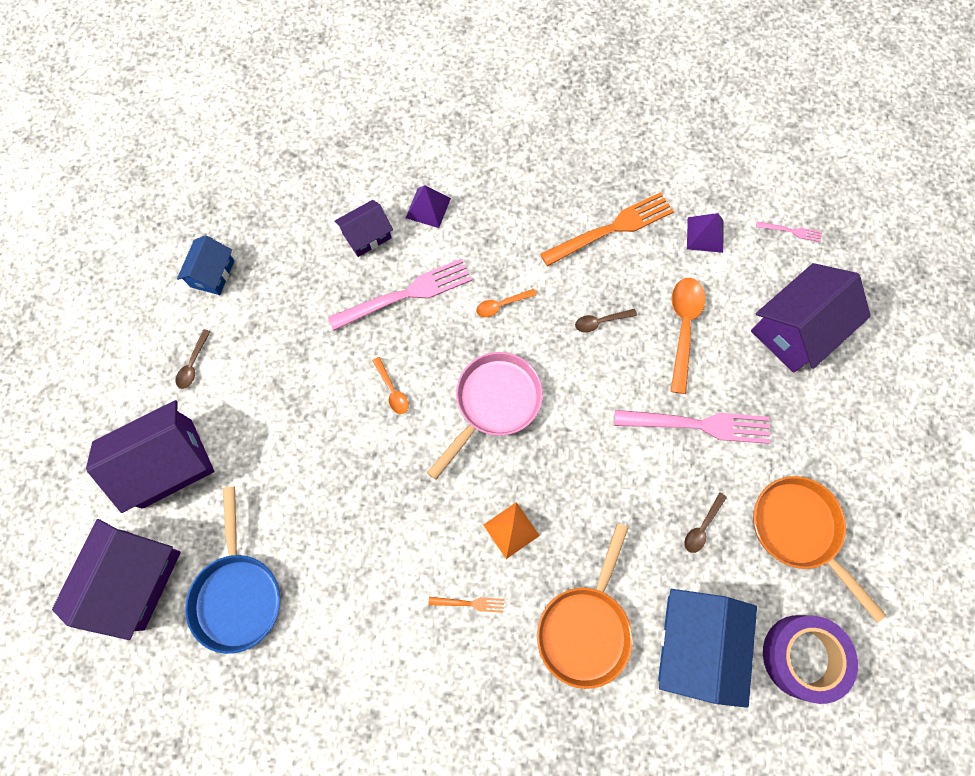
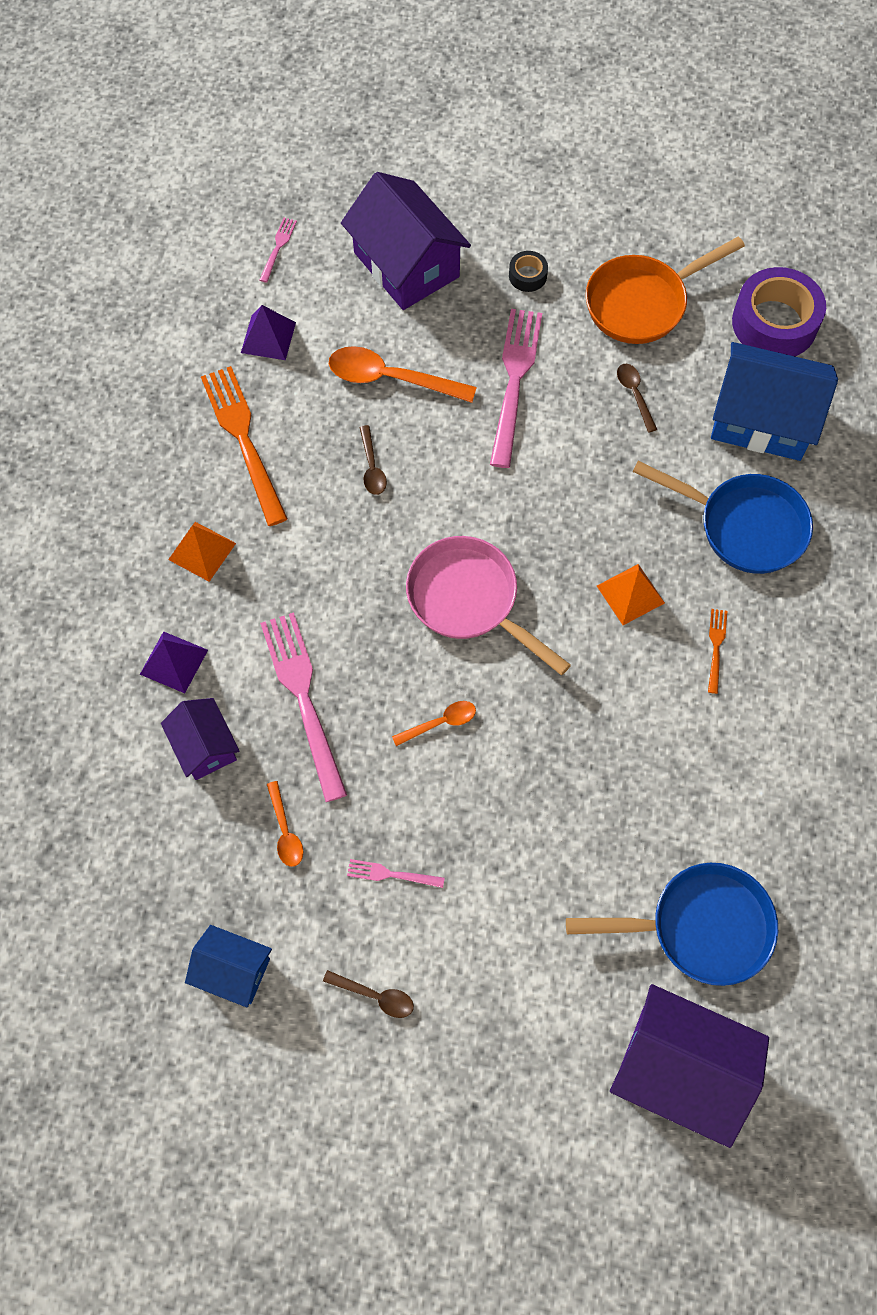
camera: 85 degrees left, 5 degrees down
(167, 463) = (520, 1028): purple house -> none
(277, 367) = (391, 874): none -> pink fork
(501, 305) = (334, 579): orange spoon -> orange spoon (285, 831)
(515, 214) = (202, 551): none -> orange pyramid
(585, 627) = (744, 526): orange pan -> blue pan
(702, 527) = (634, 394): brown spoon -> brown spoon turned 150 degrees counterclockwise
(806, 429) = (527, 276): none -> black tape

